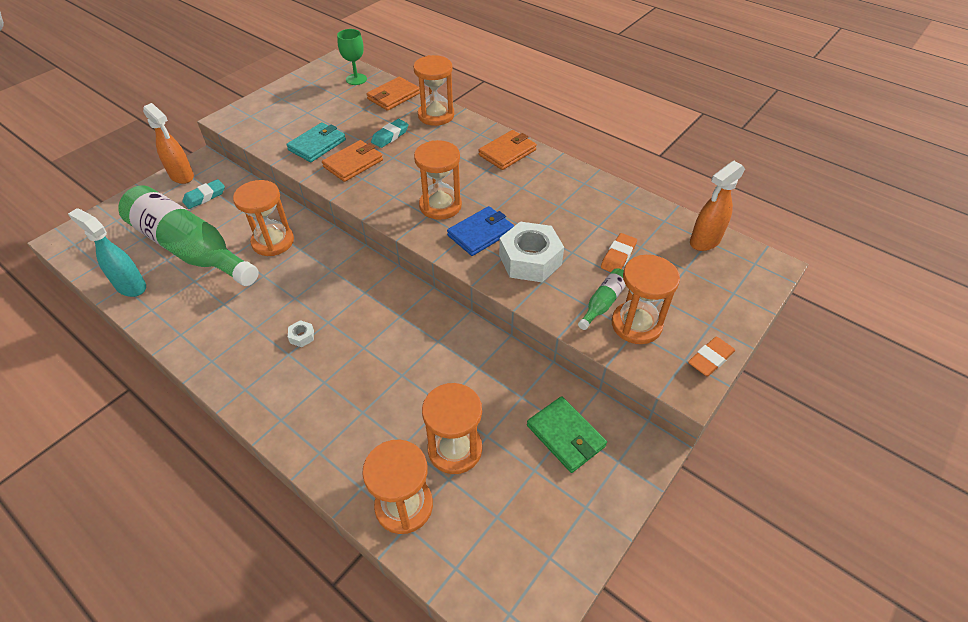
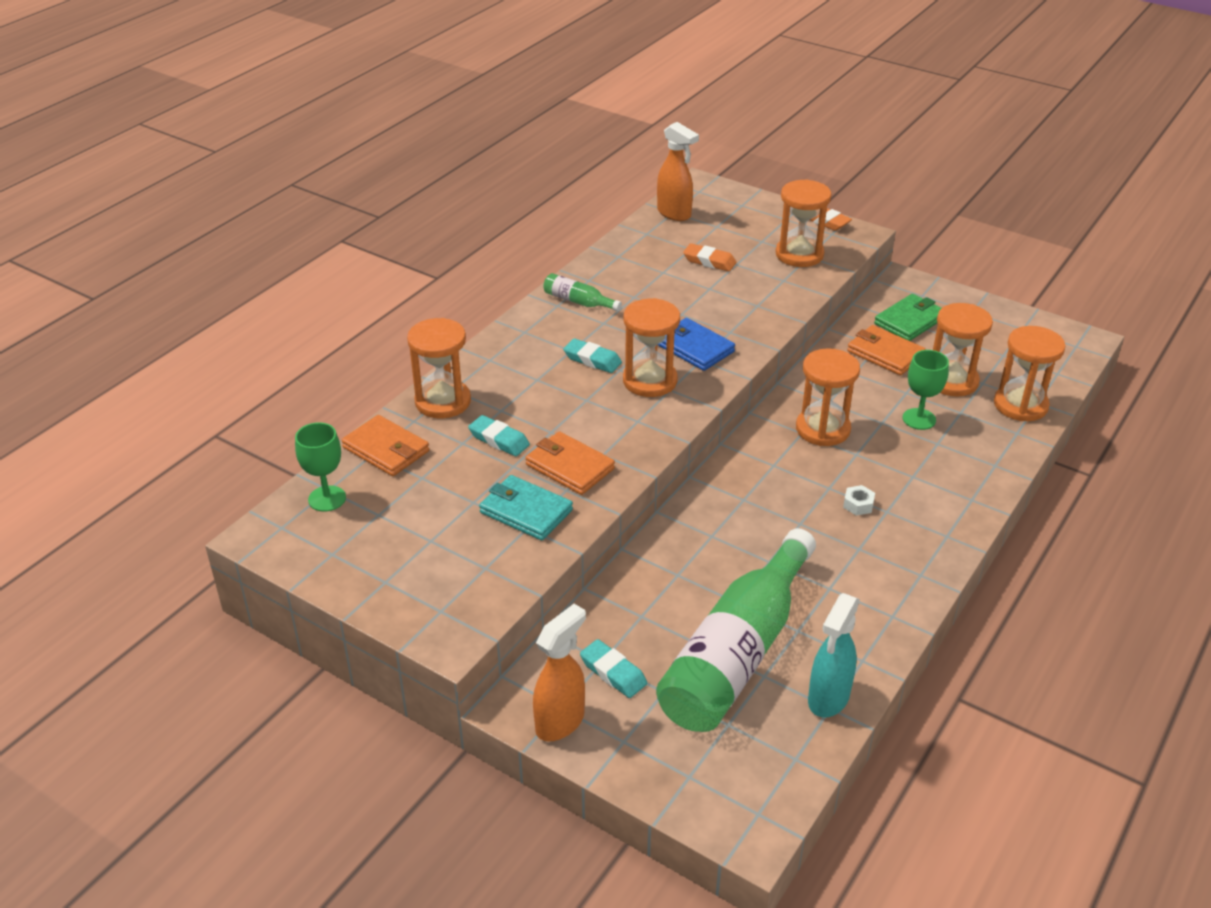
camera: 95 degrees left, 10 degrees down
(273, 242) = (702, 566): orange hourglass -> orange hourglass (822, 429)
(400, 405) = (919, 419): none -> green goblet
(472, 179) = (592, 360): none -> turquoise eraser
(507, 152) = (532, 335): orange wallet -> orange wallet (885, 353)
(530, 260) = (729, 314): white nut -> none
(603, 303) = (777, 271): green bottle -> green bottle (578, 301)

